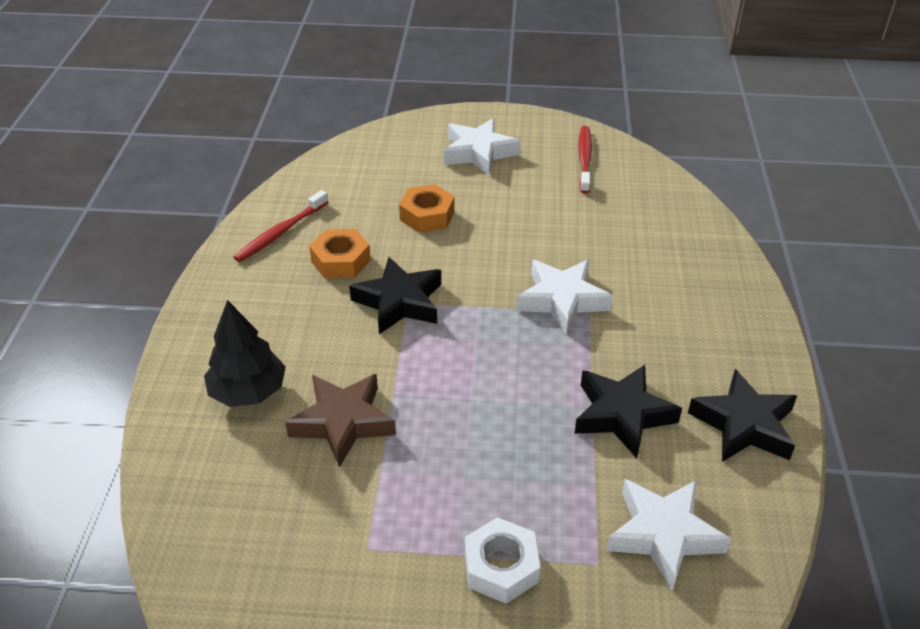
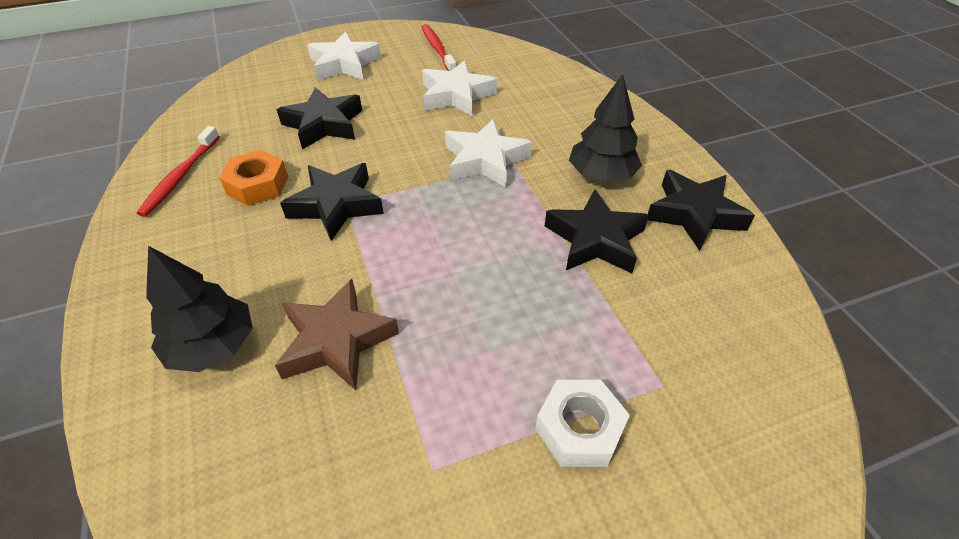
camera: 25 degrees left, 5 degrees up
(427, 215) = (324, 124): orange nut -> black star
(663, 535) = (699, 334): white star -> white star (456, 95)
(672, 353) = (601, 175): none -> black tree

